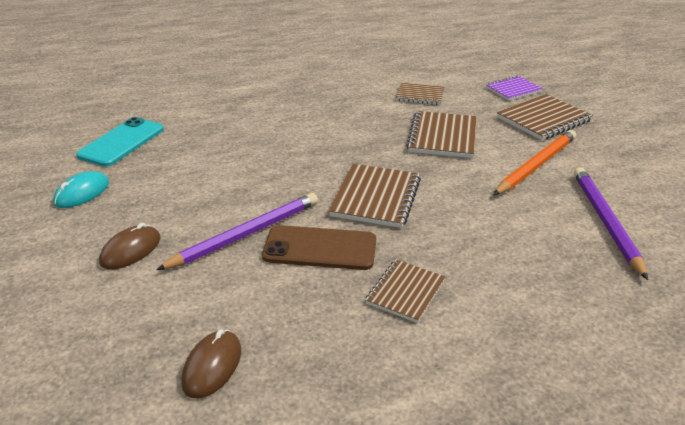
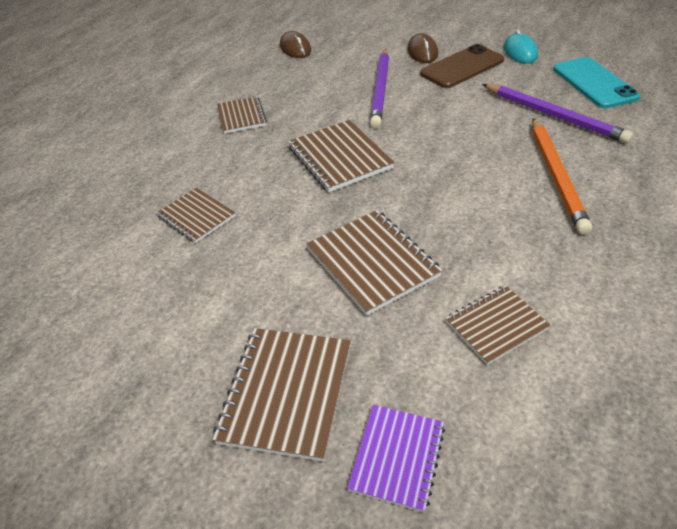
camera: 140 degrees right, 10 degrees up
(320, 248) = (324, 108): brown phone -> brown phone (462, 67)
(533, 217) = (196, 216): none -> brown notebook
(536, 165) = (234, 285): orange pencil -> orange pencil (556, 176)
(606, 222) = (126, 250): purple pencil -> purple pencil (553, 116)

